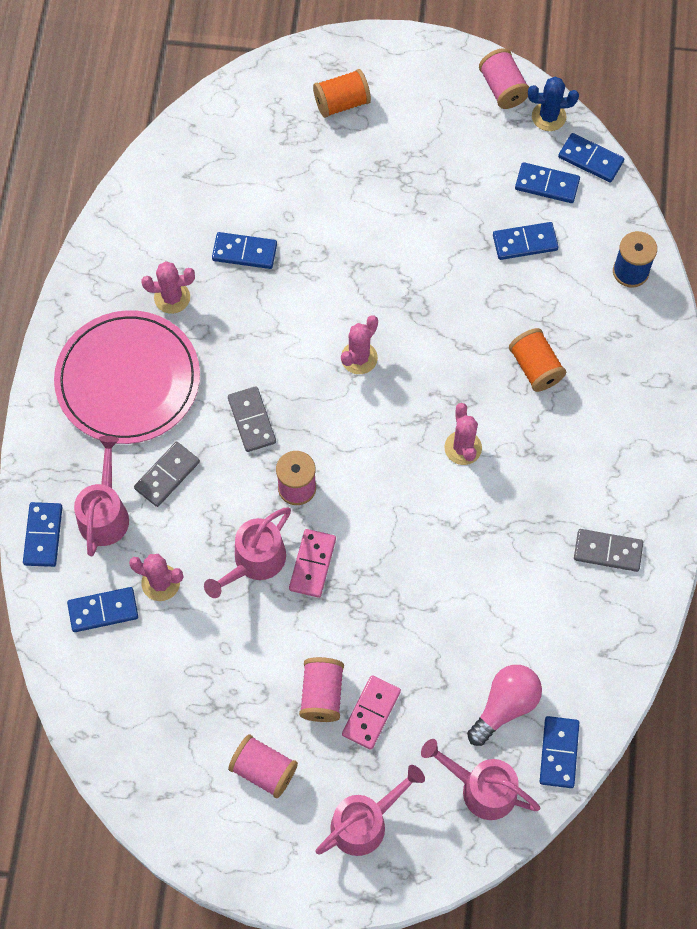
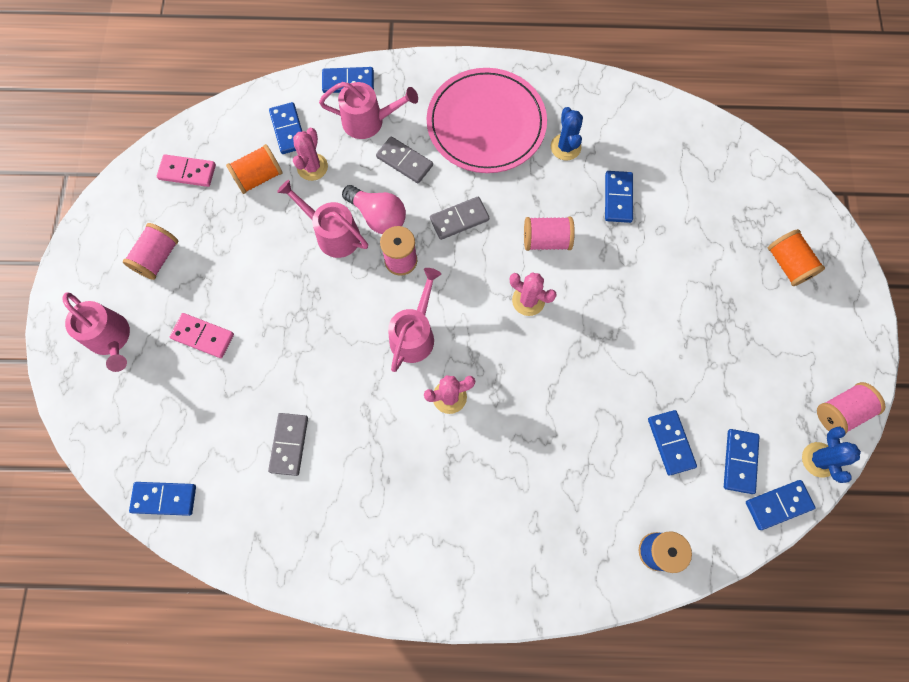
camera: 85 degrees right, 5 degrees up
(172, 297) = (565, 147): pink cactus -> blue cactus
(312, 564) = (332, 279): pink domino -> pink domino (187, 172)
(322, 694) = (219, 296): pink spool -> pink spool (546, 240)
(481, 788) = (135, 431): pink watering can -> pink watering can (414, 334)
(505, 706) = (207, 448): pink light bulb -> pink light bulb (378, 216)
(535, 367) = (538, 459): orange spool -> orange spool (258, 177)
(590, 159) = (778, 505): blue domino -> blue domino turned 45 degrees clockwise
(607, 551) = (355, 537): grey domino -> grey domino (289, 444)

